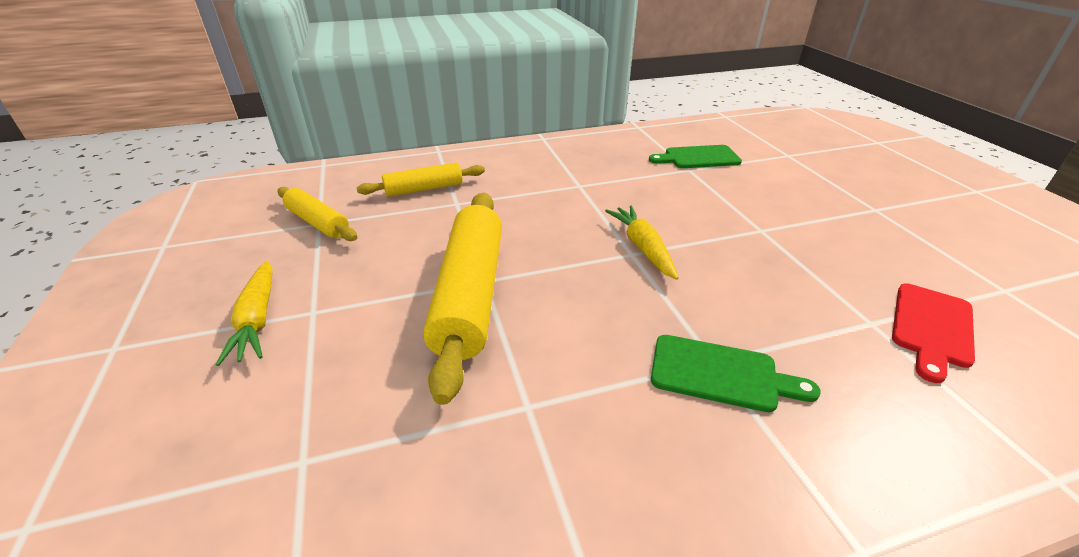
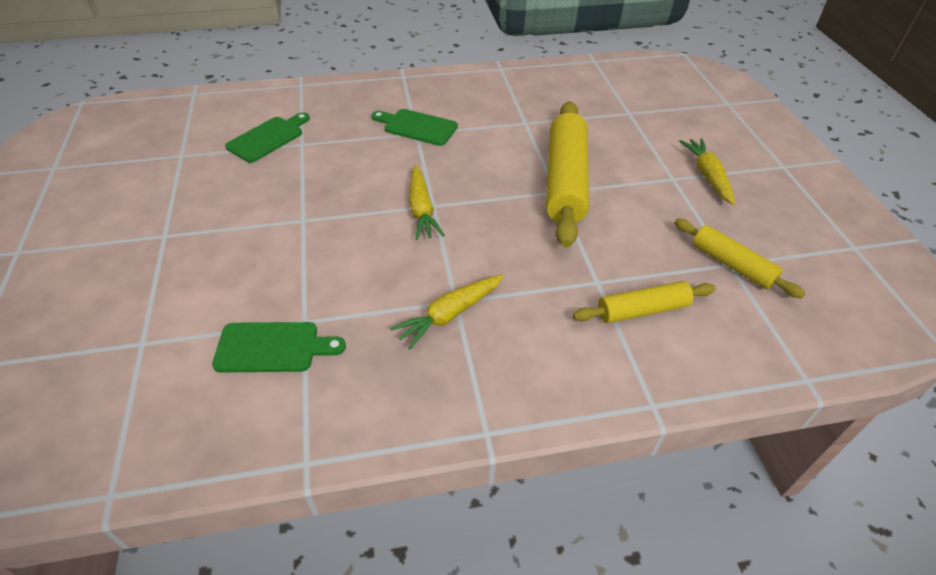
camera: 175 degrees left, 10 degrees up
(581, 178) = (449, 314): none -> yellow carrot
(932, 328) = (268, 138): red cutting board -> green cutting board

